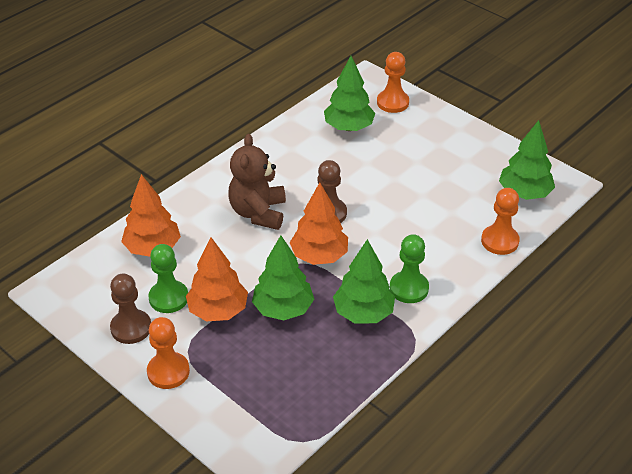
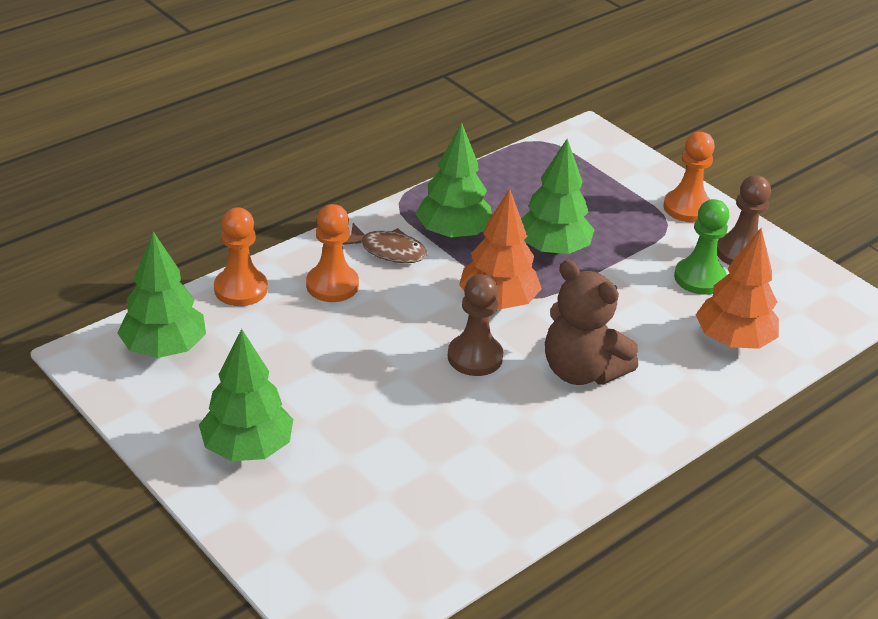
camera: 175 degrees left, 5 degrees down
(218, 311) = (634, 257): orange tree -> none
(258, 213) = (581, 371): brown teddy bear -> brown teddy bear turned 120 degrees clockwise
(348, 127) = (409, 506): green tree -> green tree (247, 448)
(392, 102) = (309, 552): orange pawn -> orange pawn (332, 285)
(409, 288) = (388, 251): green pawn -> brown fish

